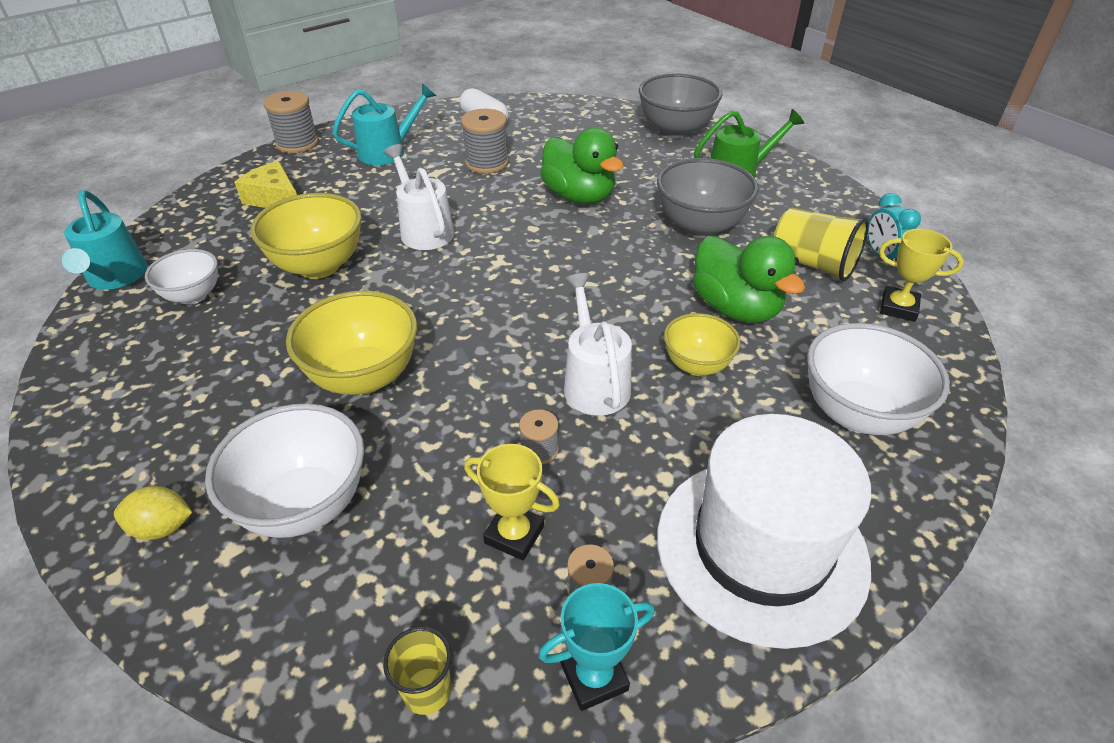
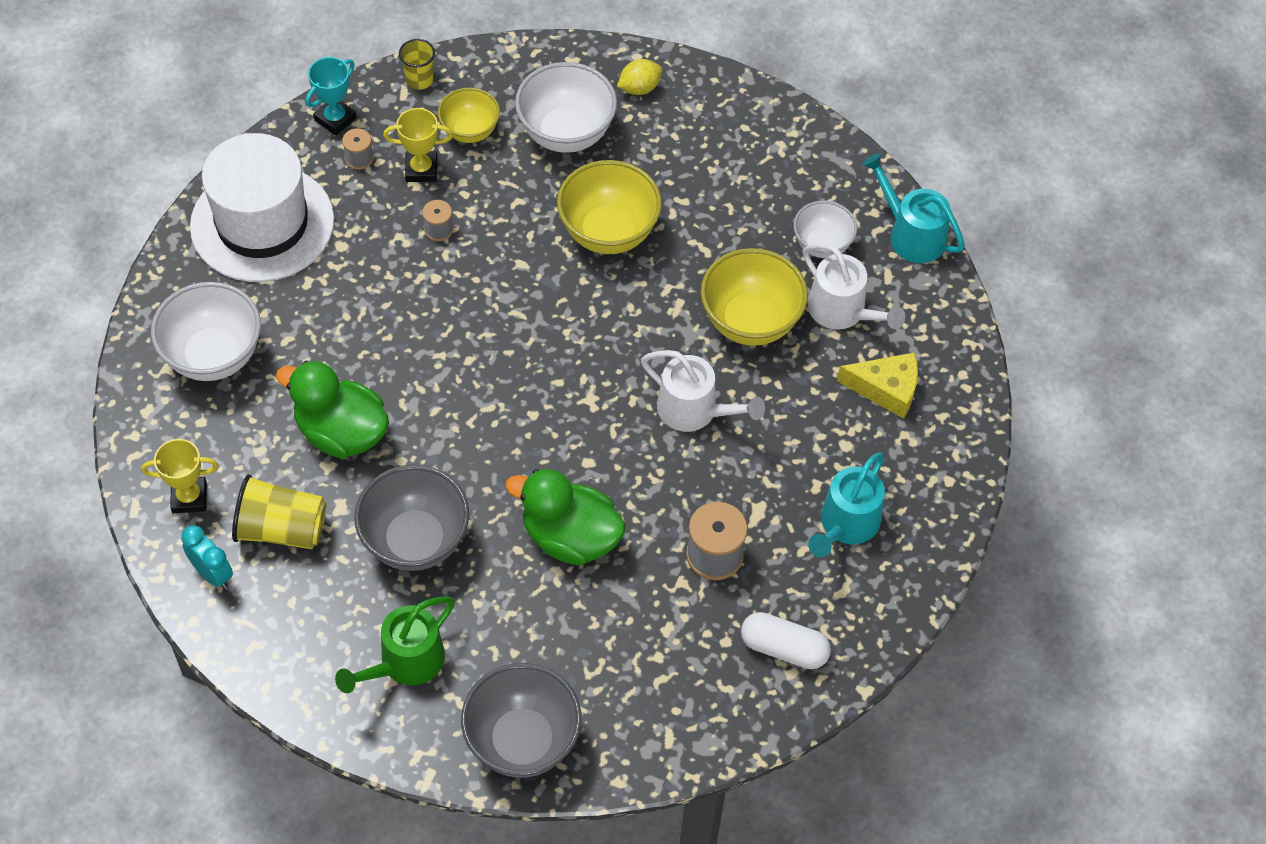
camera: 150 degrees right, 15 degrees up
(297, 143) = (965, 492): grey spool -> none
(594, 382) = (429, 301): white watering can -> white watering can (843, 312)
(696, 365) = (353, 352): yellow bowl -> yellow bowl (470, 131)

